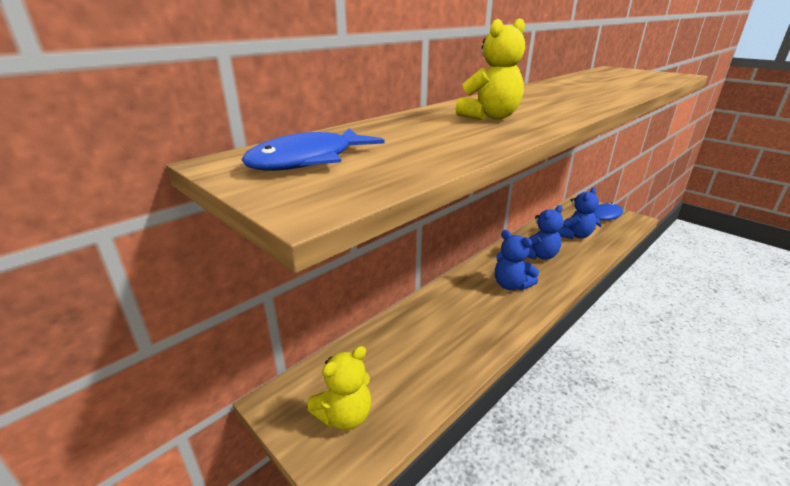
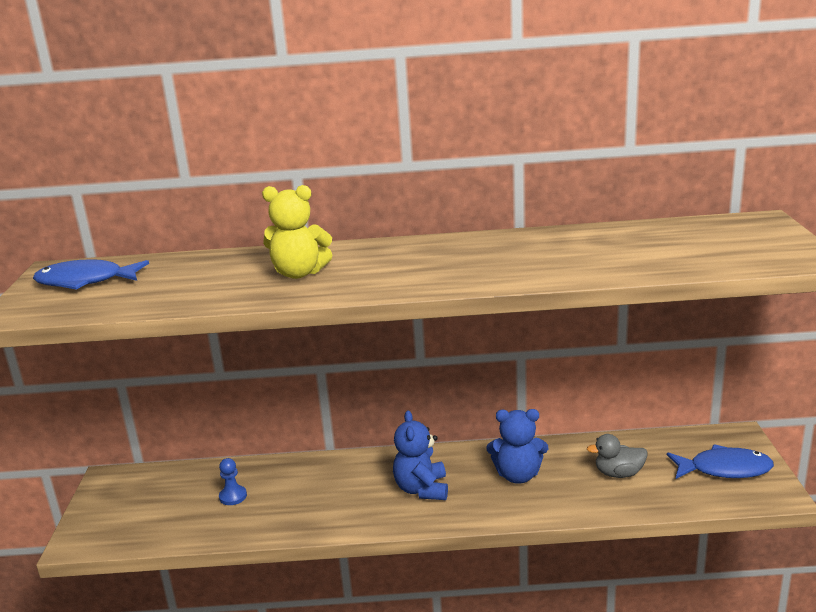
camera: 45 degrees right, 5 degrees down
(345, 416) = (128, 512): yellow teddy bear -> none
(409, 352) = (233, 496): none -> blue pawn
(574, 235) = (618, 474): blue teddy bear -> grey duck

